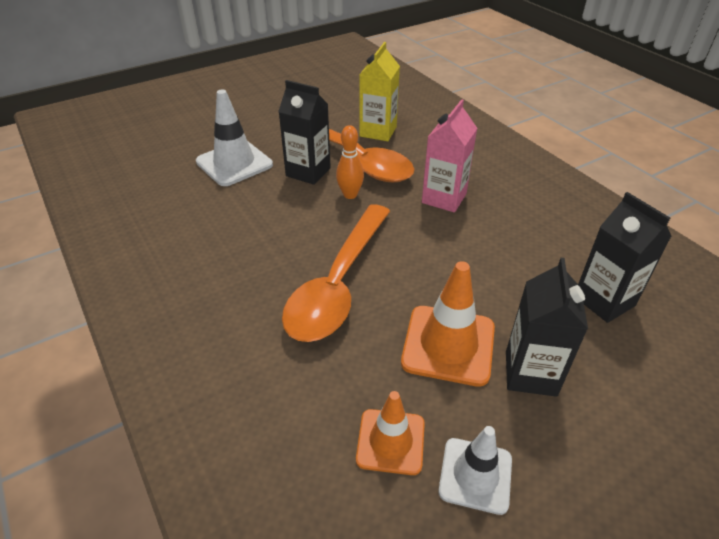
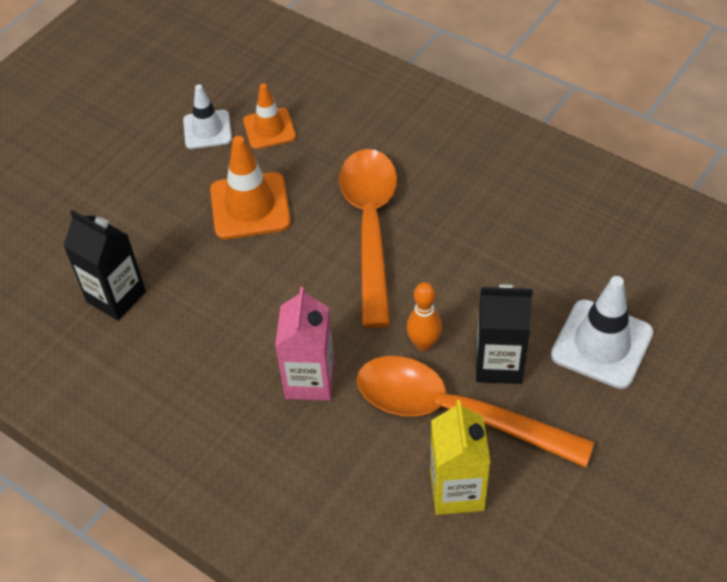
camera: 160 degrees right, 10 degrees up
(530, 373) = (179, 206): black carton -> none

